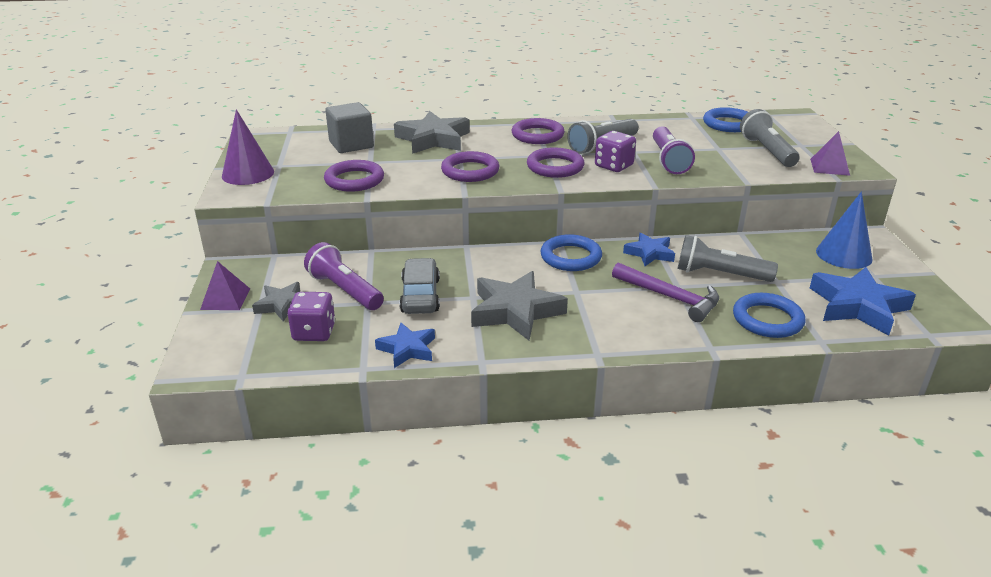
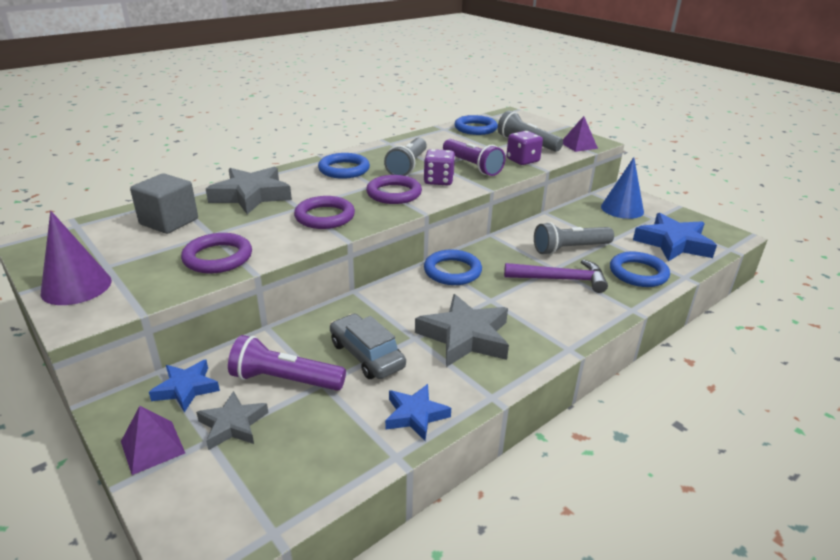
camera: 35 degrees left, 0 degrees up
(314, 332) = (302, 440): purple dice -> purple dice (522, 160)
(537, 135) = (344, 169): purple ring -> blue ring
(649, 253) = (505, 248): blue star -> blue star (186, 388)

